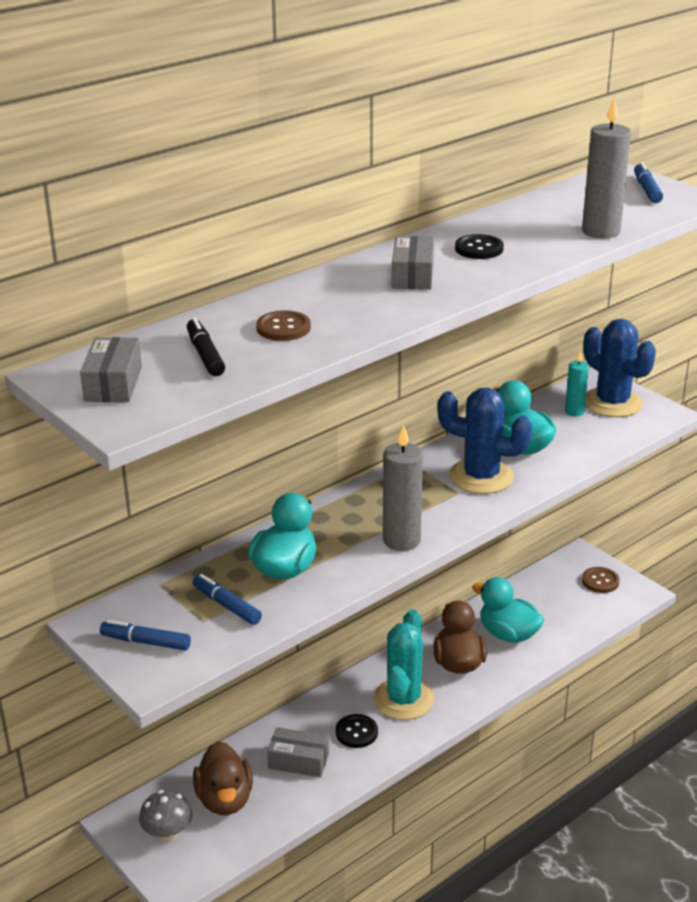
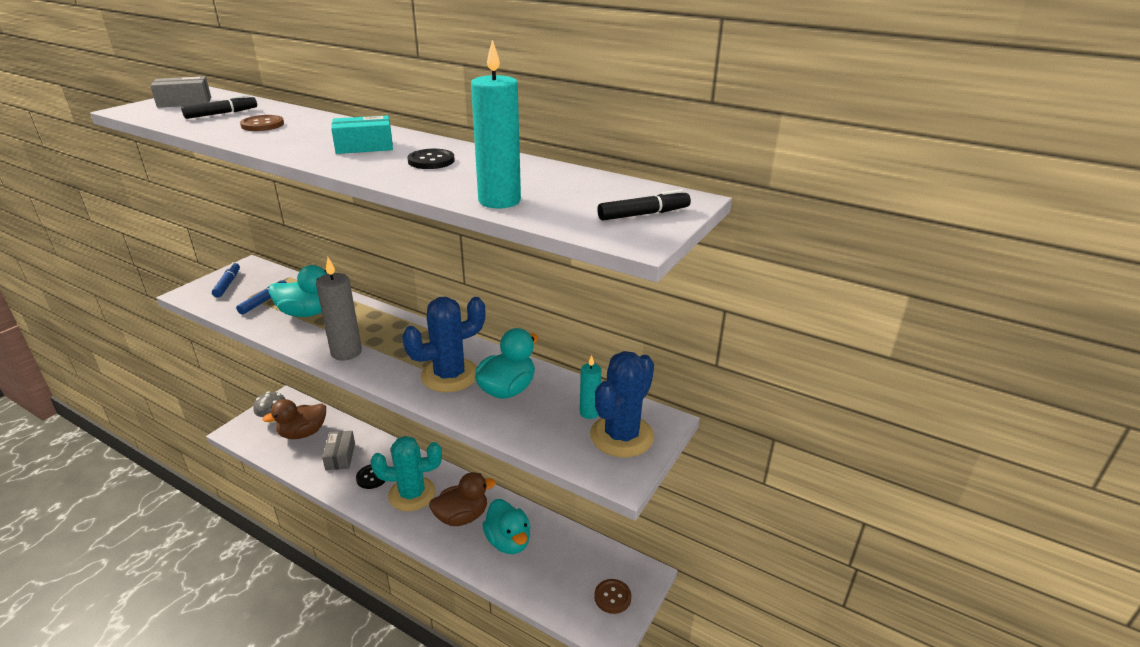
camera: 70 degrees right, 0 degrees up
(412, 275) = (364, 146): grey box -> turquoise box
(481, 477) = (449, 375): blue cactus -> blue cactus turned 60 degrees clockwise
(508, 634) = (508, 541): turquoise duck -> turquoise duck turned 135 degrees clockwise
(601, 231) = (499, 201): grey candle -> turquoise candle
(646, 190) = (643, 214): blue marker -> black marker

